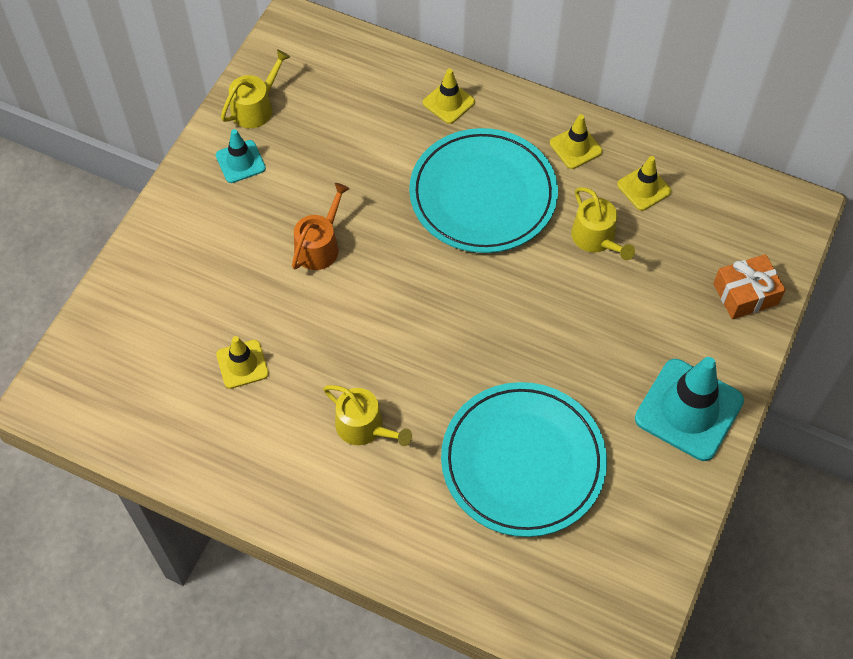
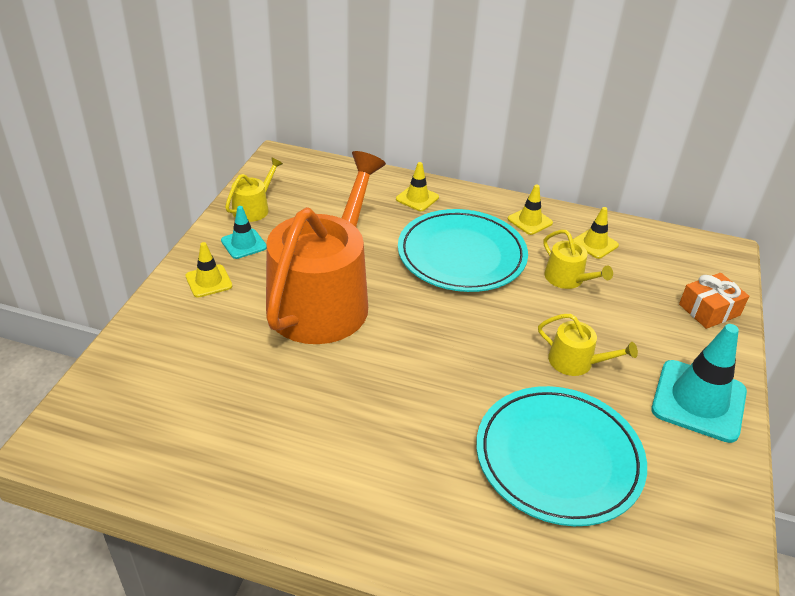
camera: 10 degrees left, 20 degrees down
(242, 364) = (260, 395): yellow traffic cone -> yellow traffic cone (209, 281)
(319, 245) = (323, 298): orange watering can -> orange watering can, size x2.46
(364, 427) = (392, 440): yellow watering can -> yellow watering can (576, 362)

